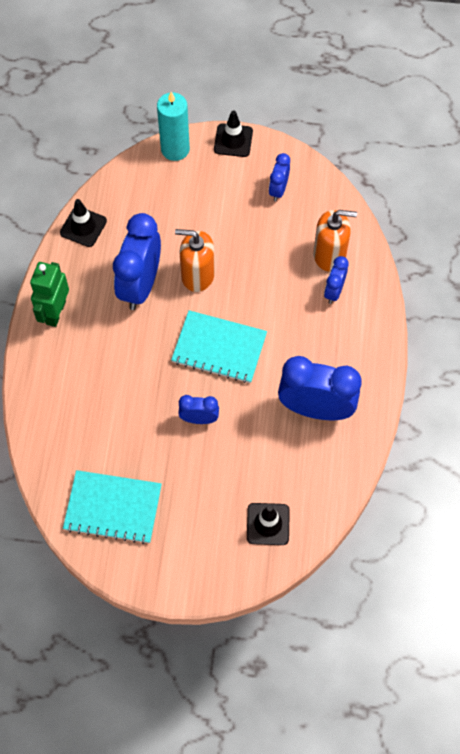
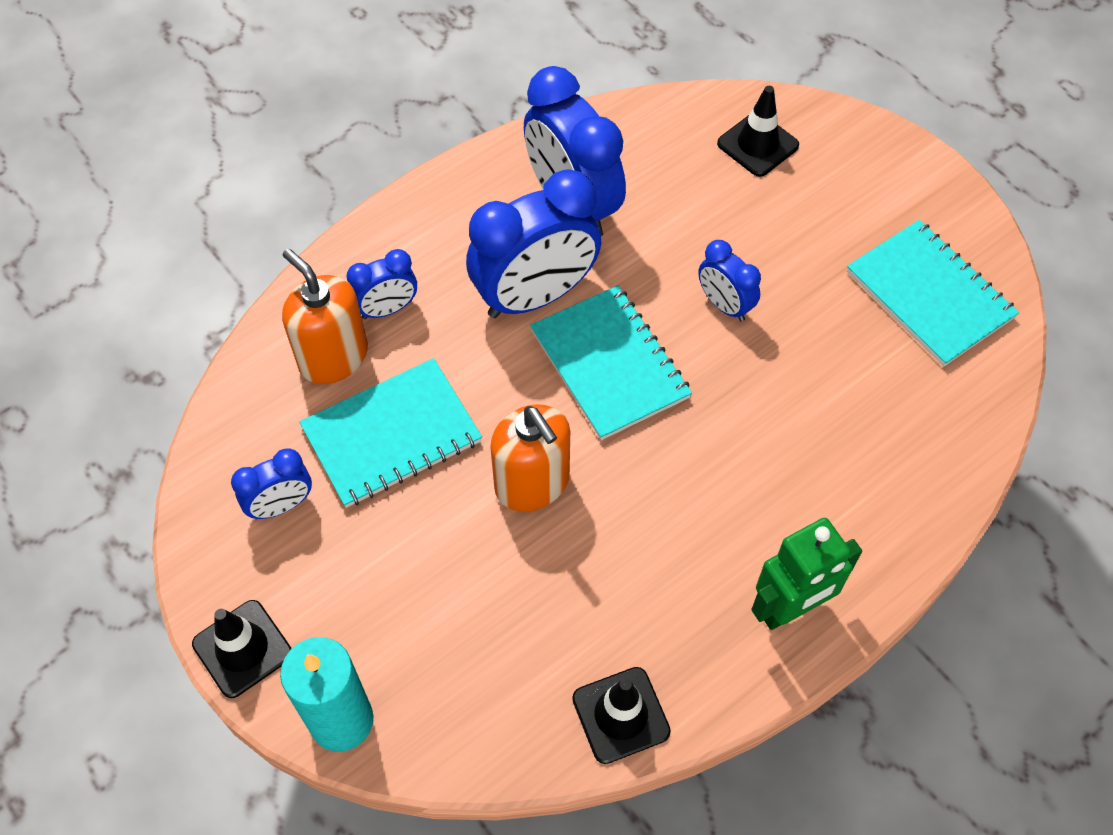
camera: 135 degrees left, 5 degrees down
(140, 285) = (627, 539): blue clock -> blue clock (535, 296)
(270, 246) = (391, 435): none -> turquoise notebook

